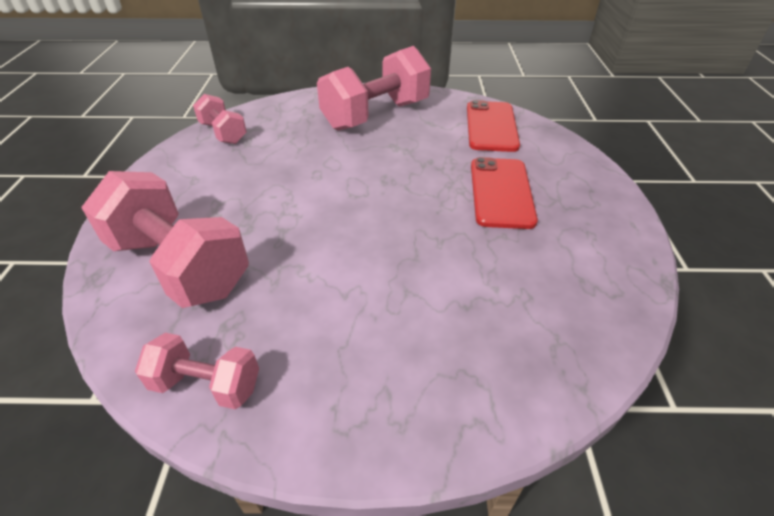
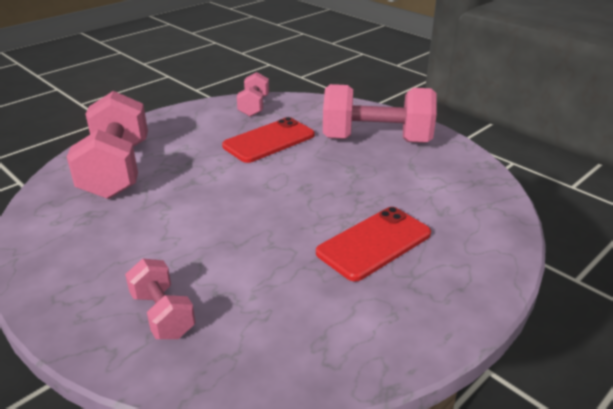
camera: 45 degrees right, 10 degrees down
(206, 384) = (41, 233): pink dumbbell -> pink dumbbell (162, 314)
(491, 126) = (461, 193): red phone -> red phone (269, 140)

